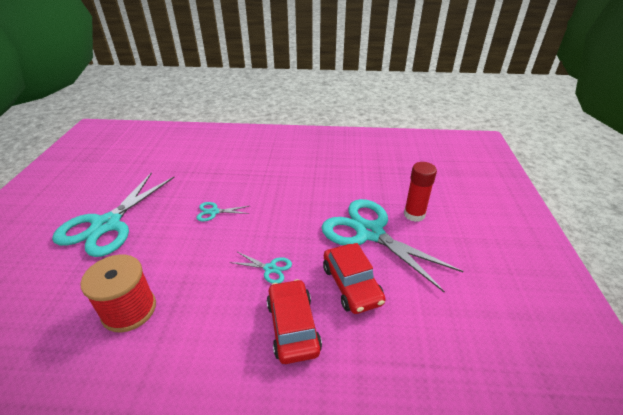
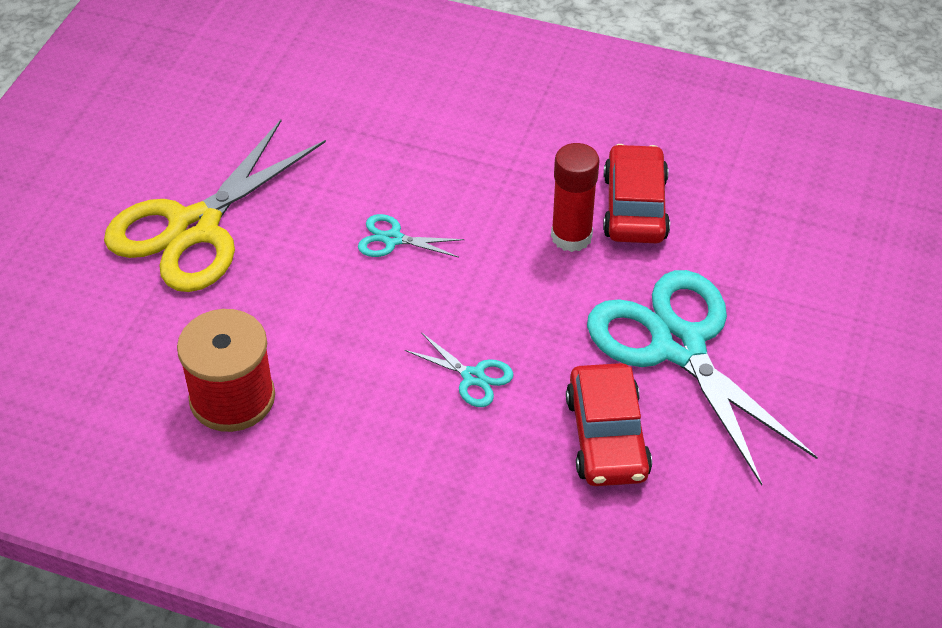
camera: 15 degrees right, 10 degrees up
(107, 224) = (194, 227): turquoise scissors -> yellow scissors
(293, 326) = (486, 483): red car -> red car (634, 207)
(414, 214) = (784, 325): red glue stick -> red glue stick (571, 236)

